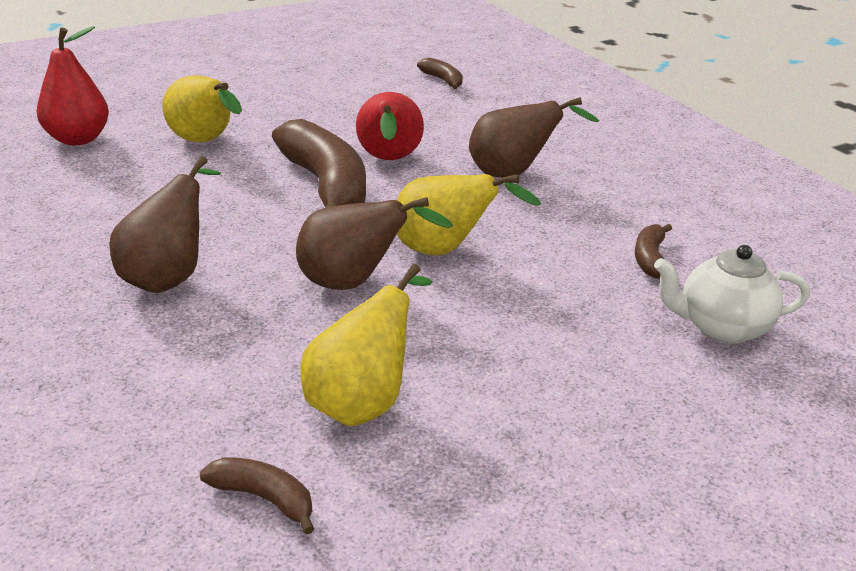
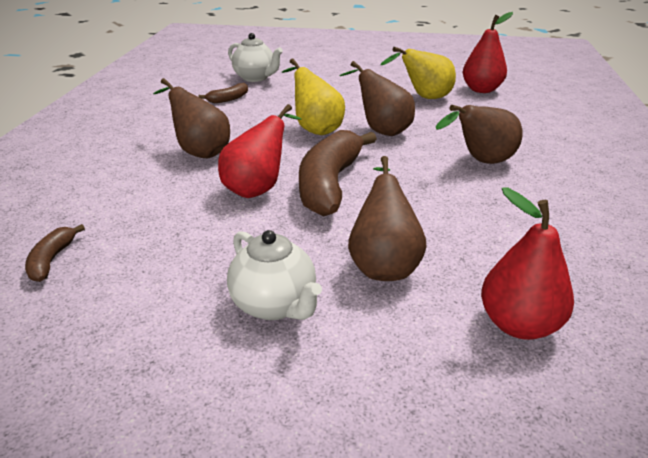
camera: 140 degrees left, 0 degrees up
(205, 142) = (383, 264): yellow pear -> brown pear
(260, 103) = (275, 305): none -> white teapot
(264, 498) = (481, 90): brown banana -> red pear

